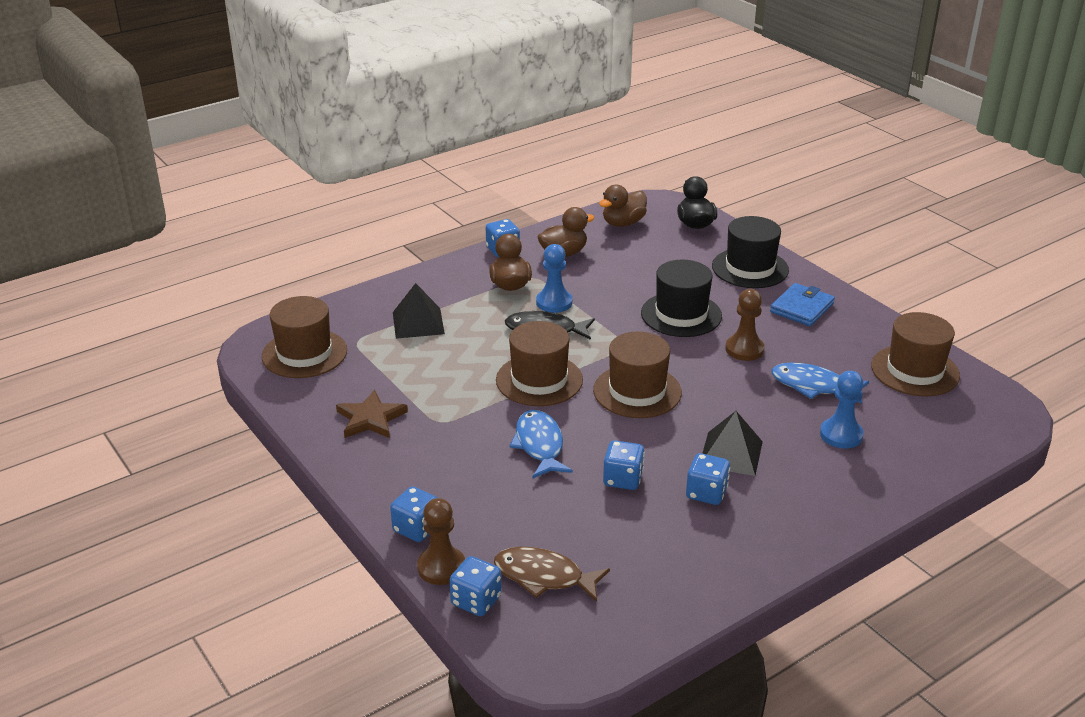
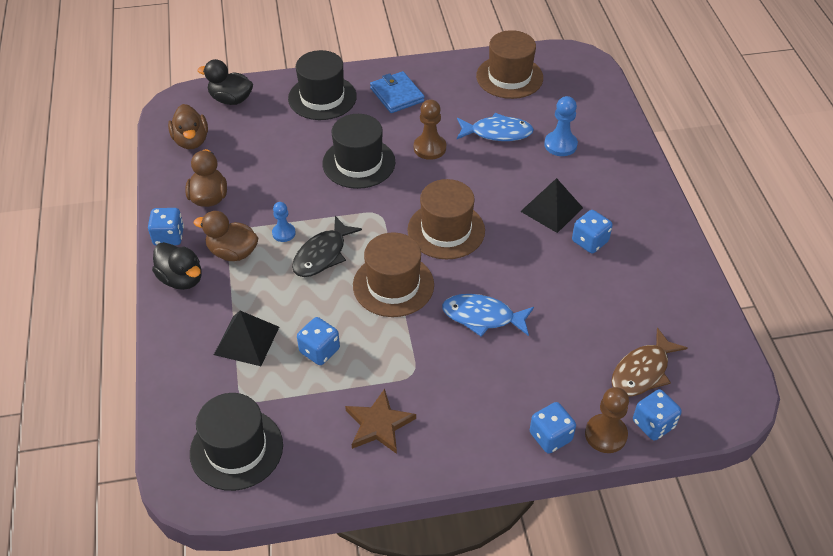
camera: 65 degrees left, 15 degrees up
(304, 353) = (236, 449): brown hat -> black hat
(461, 271) = (181, 279): none -> black duck
(554, 302) = (284, 233): blue pawn -> blue pawn, size x0.65
(623, 479) = (551, 282): blue dice -> blue dice (319, 350)
(813, 386) = (497, 133): blue fish -> blue fish turned 135 degrees counterclockwise

